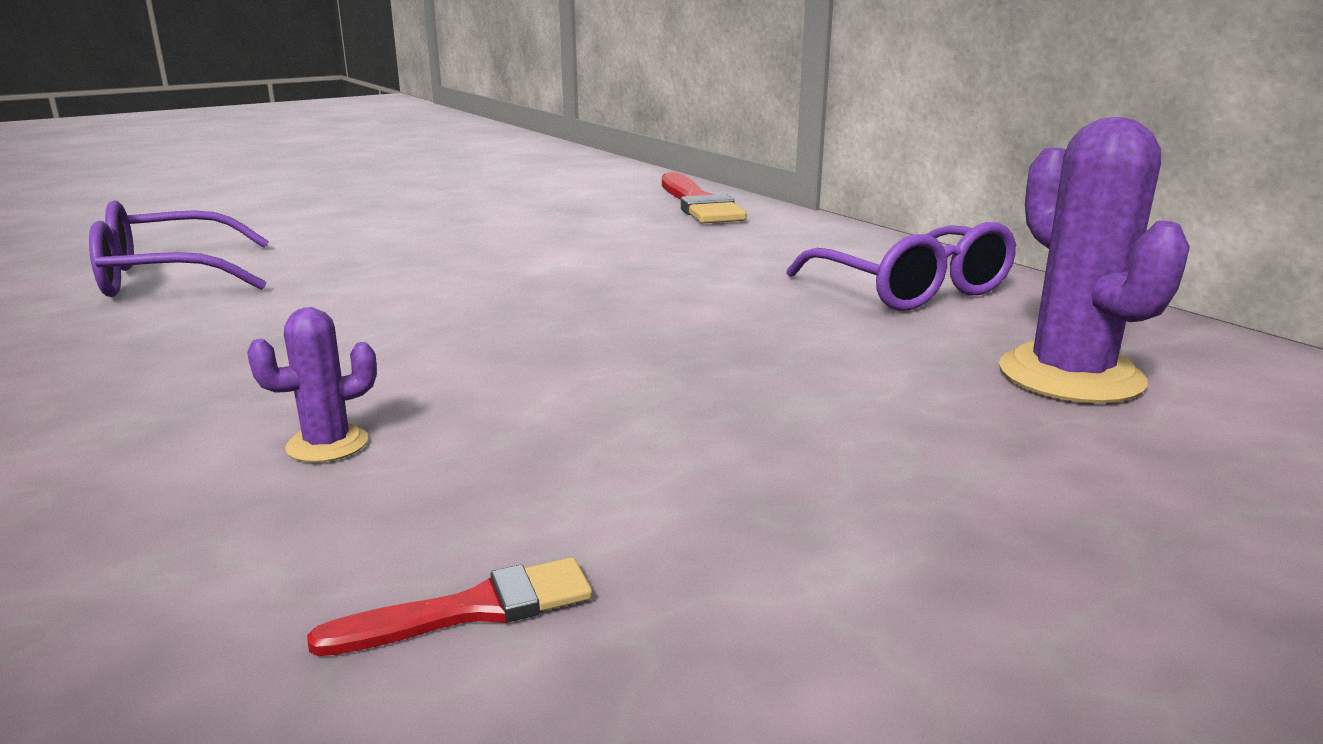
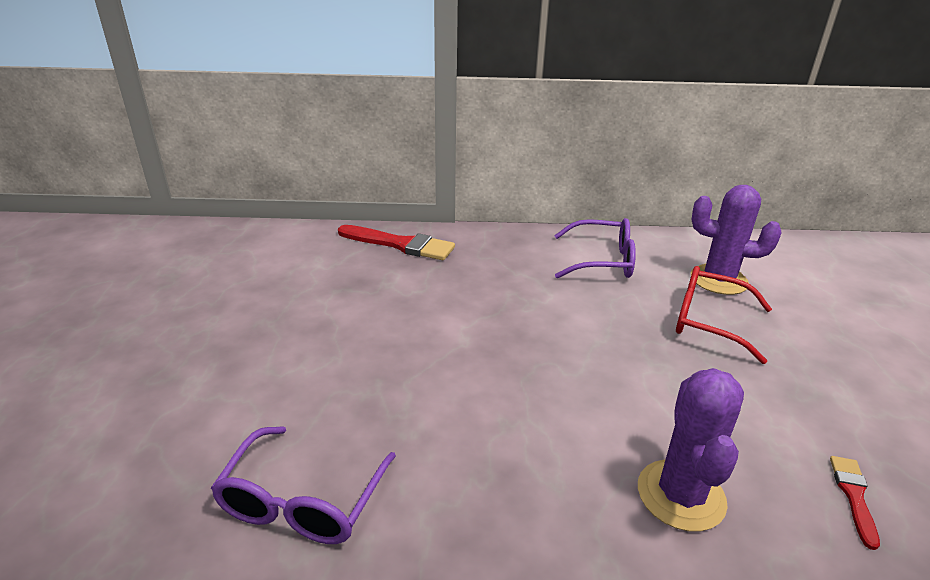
camera: 55 degrees left, 10 degrees up
(327, 444) = (681, 495): purple cactus -> purple cactus, size x2.05
(885, 391) = (709, 322): none -> red glasses

